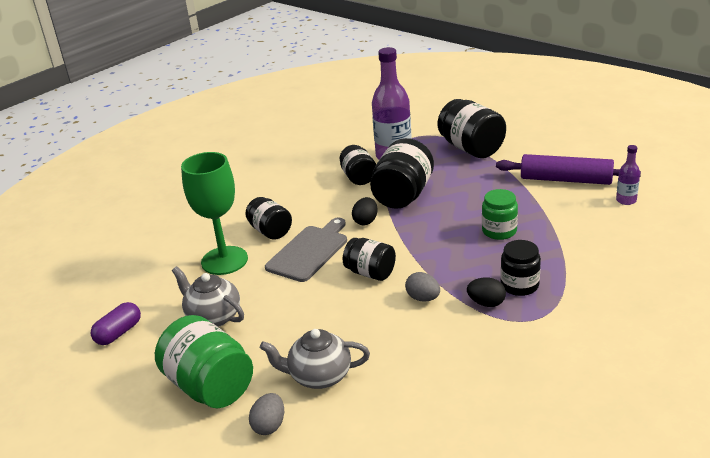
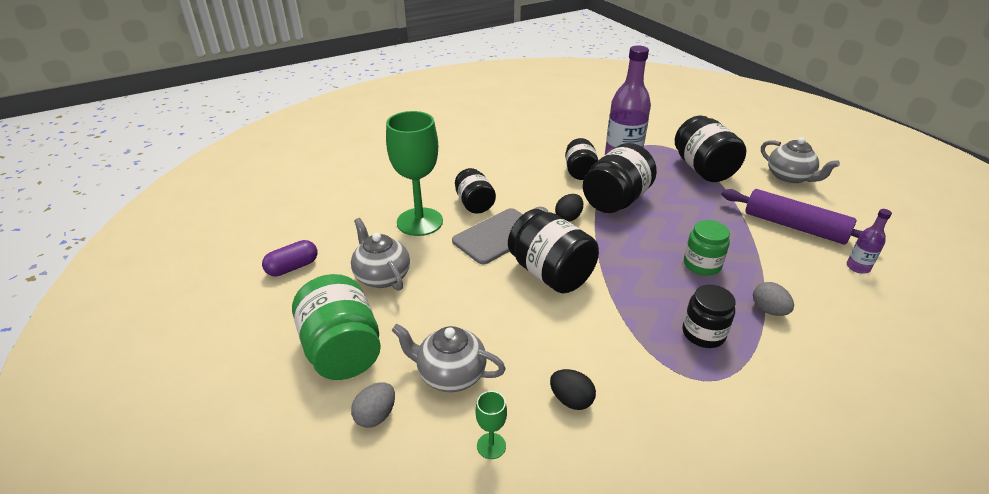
camera: 15 degrees right, 5 degrees up
(370, 273) = (550, 273): black jar -> black jar, size x1.61
(380, 417) = (491, 446): none -> green goblet
(423, 298) = (593, 318): grey egg -> grey egg (768, 310)
(486, 303) = (659, 344): black egg -> black egg (571, 400)
(549, 138) = (789, 177): none -> grey teapot

